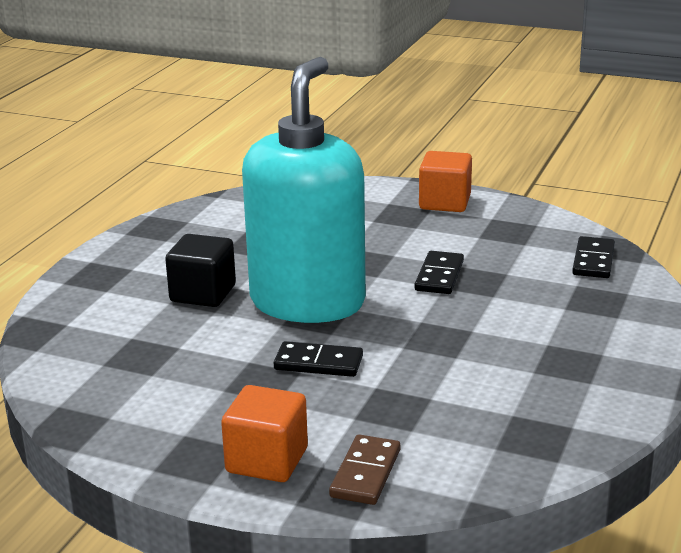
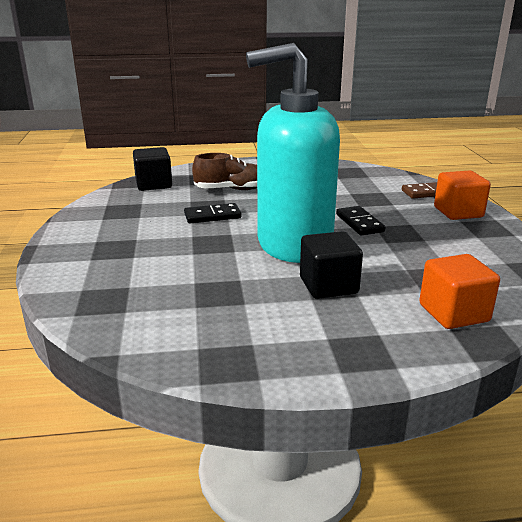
camera: 120 degrees left, 0 degrees up
(445, 202) = (80, 238): orange cube -> orange cube (453, 313)
(527, 309) = (232, 189): none -> brown shoe
(593, 261) = (154, 184): black domino -> black cube

